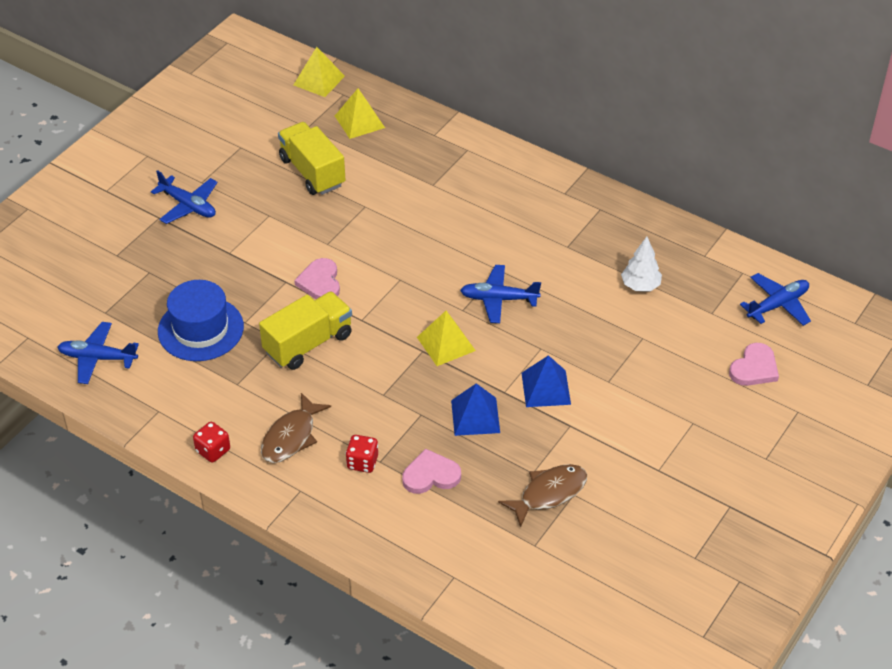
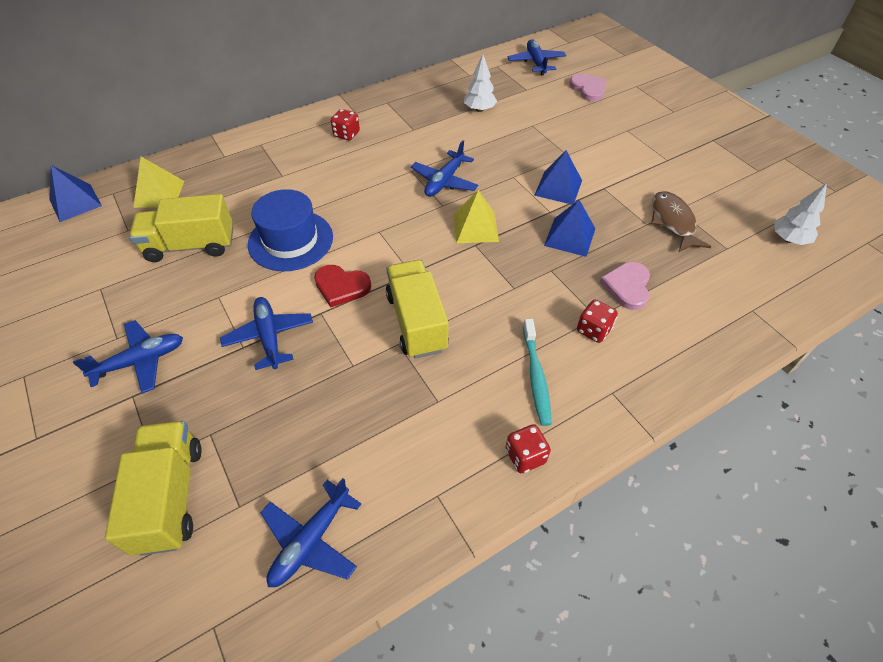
camera: 65 degrees left, 5 degrees up
(96, 276) = (170, 497): none -> yellow truck
(200, 329) = (336, 409): blue hat -> blue hat (290, 240)
(246, 263) = (269, 337): none -> blue plane
(291, 436) = (536, 376): brown fish -> turquoise toothbrush
(319, 80) = (75, 202): yellow pyramid -> blue pyramid
(320, 282) = (341, 287): pink heart -> red heart
(523, 201) = (346, 134): none -> red dice
(581, 597) = (789, 239): none -> white tree

